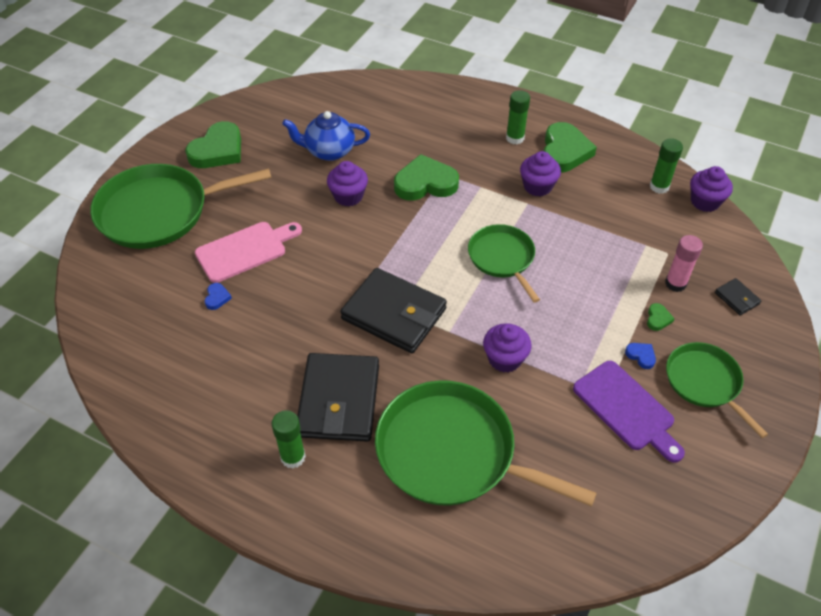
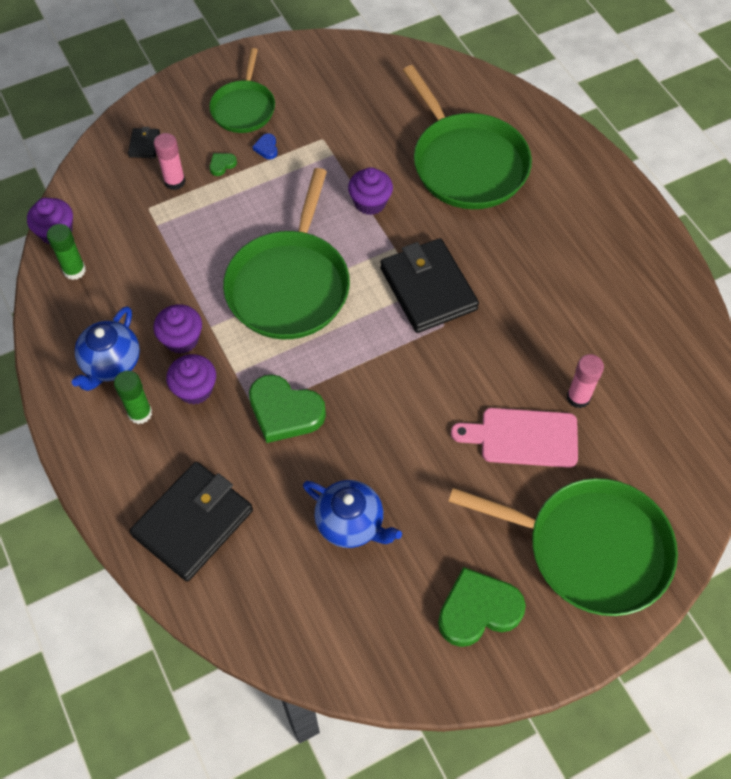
camera: 145 degrees left, 10 degrees up
(217, 298) = (578, 397): blue heart -> pink glue stick
(293, 457) = (586, 222): green glue stick -> none
(339, 400) = (525, 243): black wallet -> black wallet (193, 523)
(348, 196) = (375, 444): purple cupcake -> purple cupcake (195, 389)
(502, 258) = (290, 285): green pan -> green pan, size x1.72
(564, 151) = (111, 364): green heart -> blue teapot
(626, 409) = (317, 123): purple cutting board -> none

